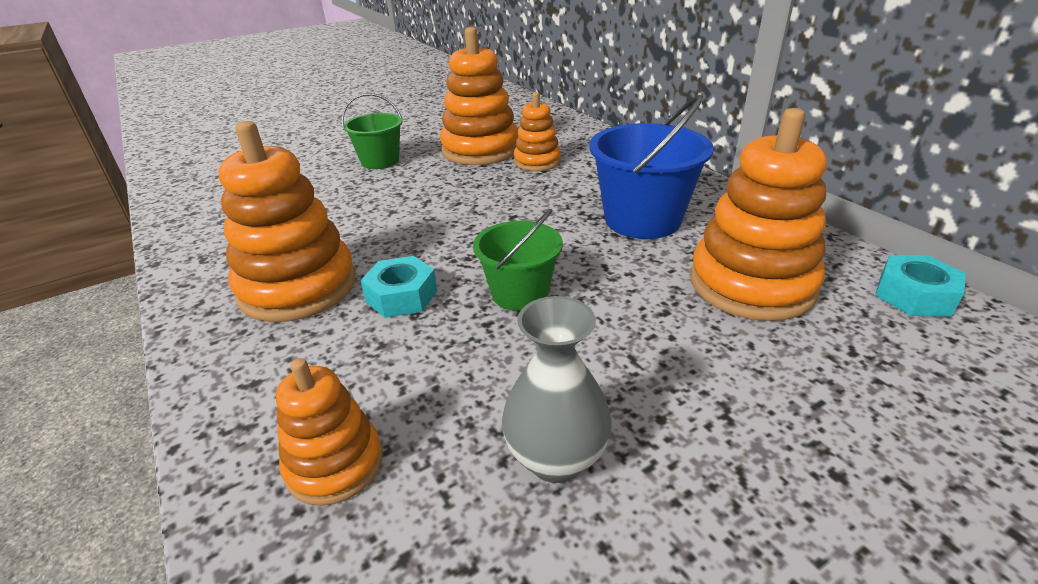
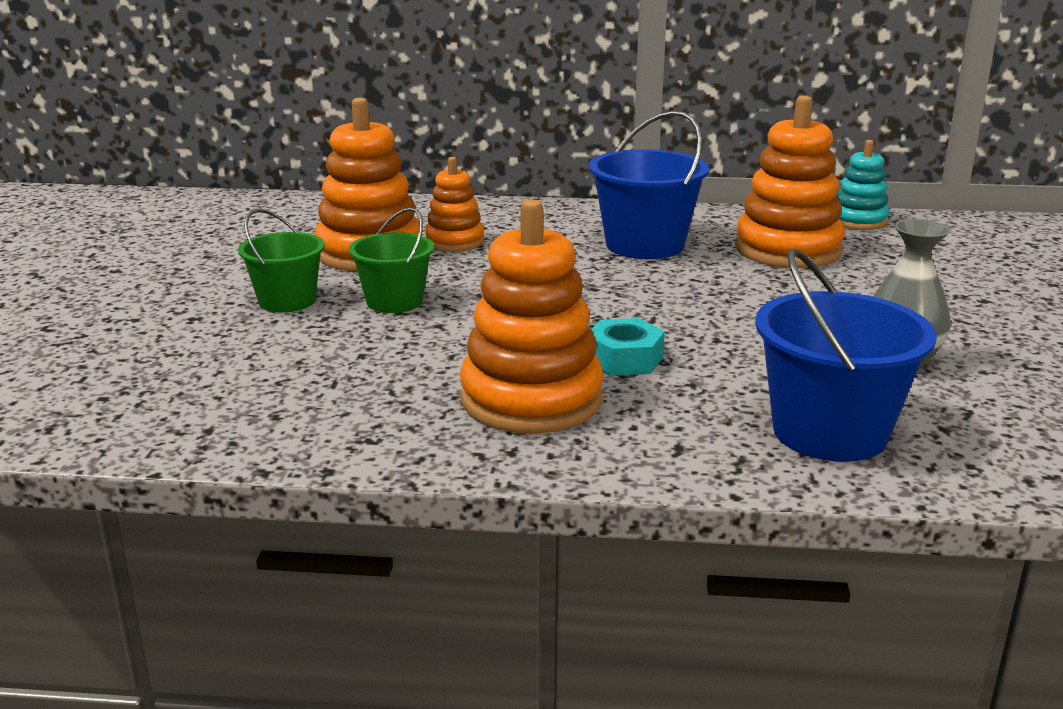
camera: 55 degrees left, 10 degrees down
(335, 464) = (829, 432): orange stacking toy -> blue bucket
(520, 293) = (690, 316): green bucket -> green bucket (394, 301)
(914, 295) = (858, 221): turquoise nut -> turquoise stacking toy

